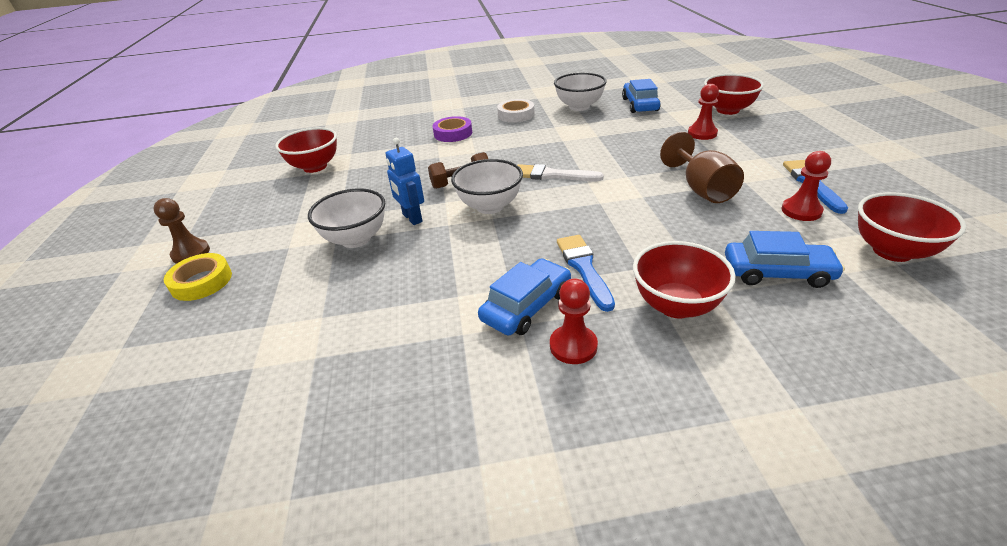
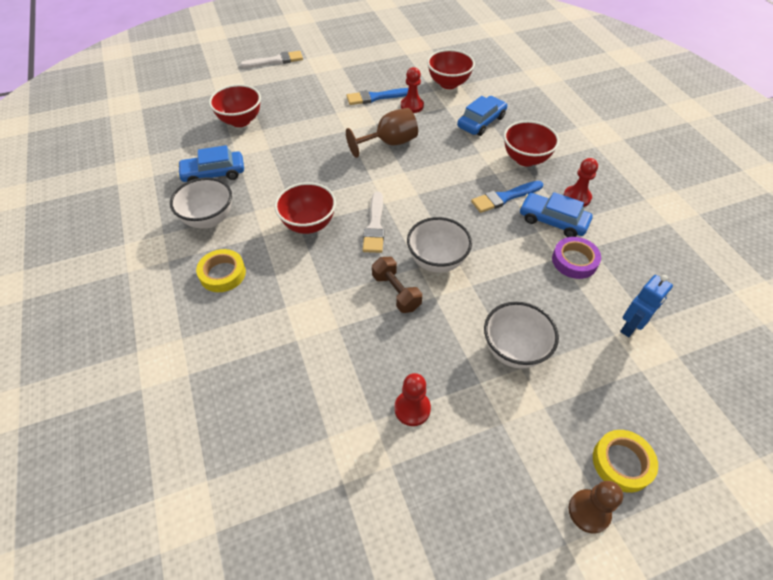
camera: 105 degrees left, 15 degrees up
(315, 167) = (372, 468): red bowl -> red bowl (308, 224)
(412, 218) = (468, 315): blue robot -> blue robot (631, 327)
(453, 133) = (273, 328): purple tape -> purple tape (574, 261)
(516, 115) = (222, 274): white tape -> yellow tape
(702, 133) = (290, 138): red pawn -> red pawn (412, 409)
(777, 272) = (481, 122): blue car -> blue car turned 45 degrees clockwise
(869, 121) = (275, 61): none -> white brush

